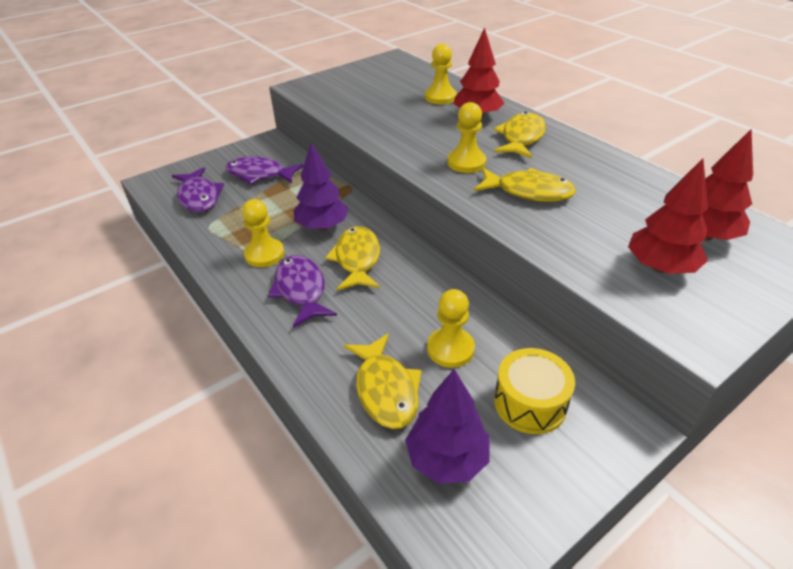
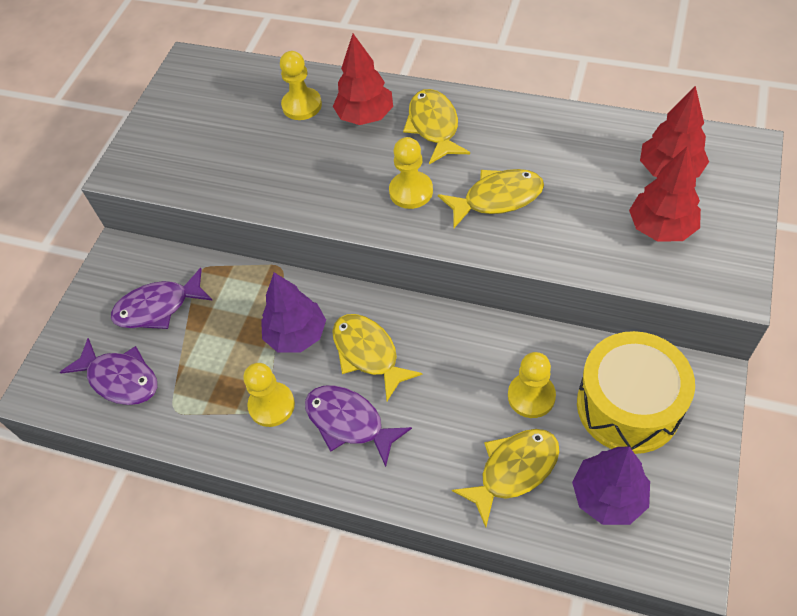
camera: 30 degrees left, 15 degrees up
(385, 389) = (514, 470): yellow fish -> yellow fish turned 75 degrees counterclockwise
(530, 403) = (628, 406): yellow drum -> yellow drum, size x1.54

